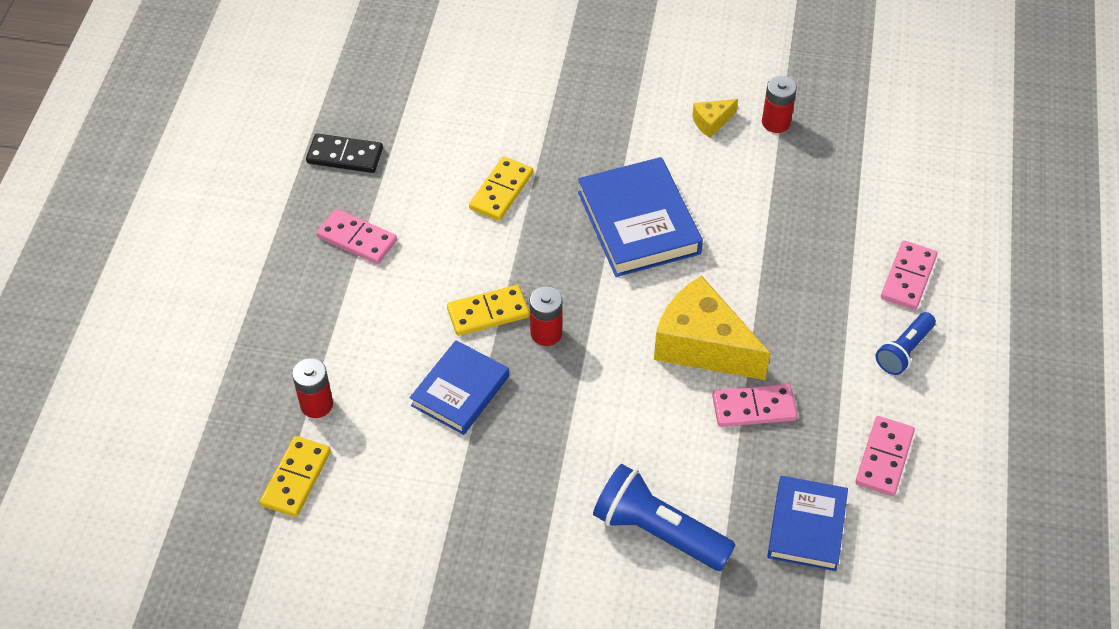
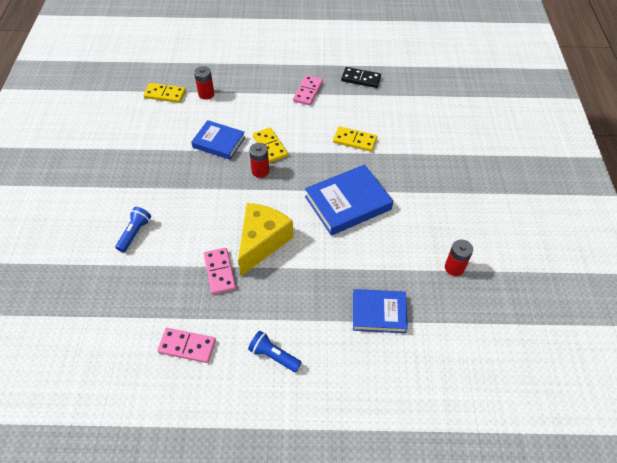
camera: 80 degrees right, 0 degrees up
(345, 156) = (361, 79): black domino -> black domino turned 75 degrees counterclockwise
(658, 531) = (135, 233): blue flashlight -> blue flashlight, size x0.60
(711, 122) = (441, 232): yellow cheese -> none
(806, 526) = (137, 305): blue book -> blue book (379, 313)
(908, 277) = (337, 356): pink domino -> none

